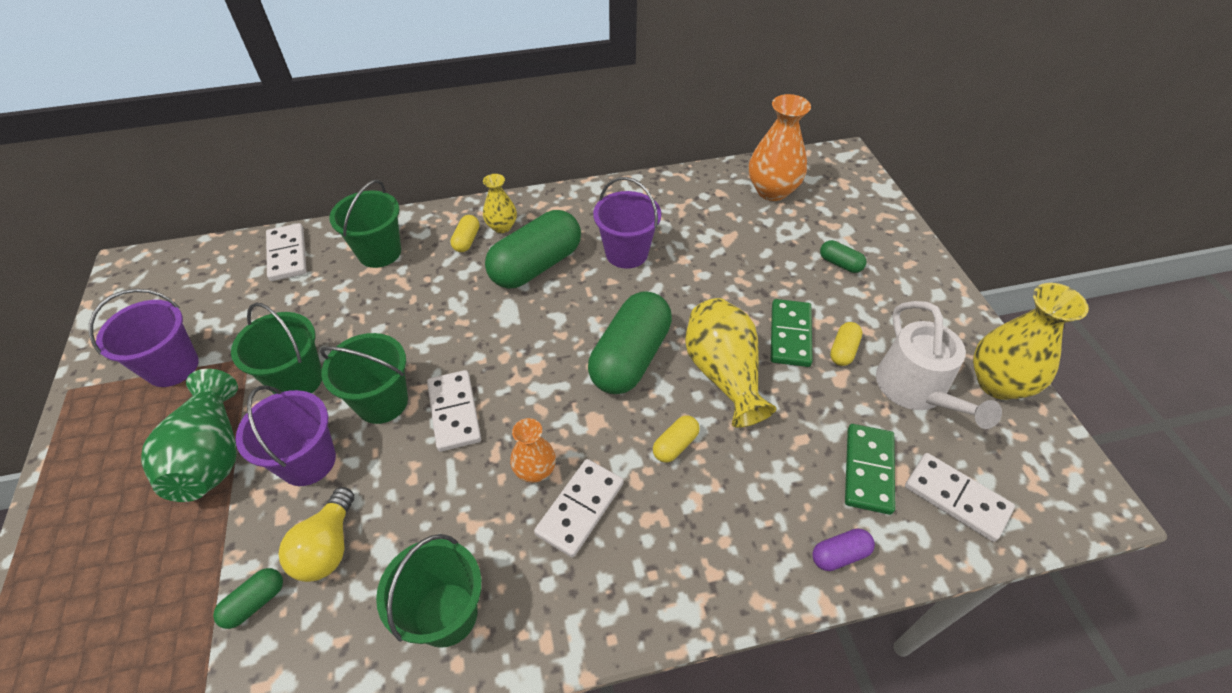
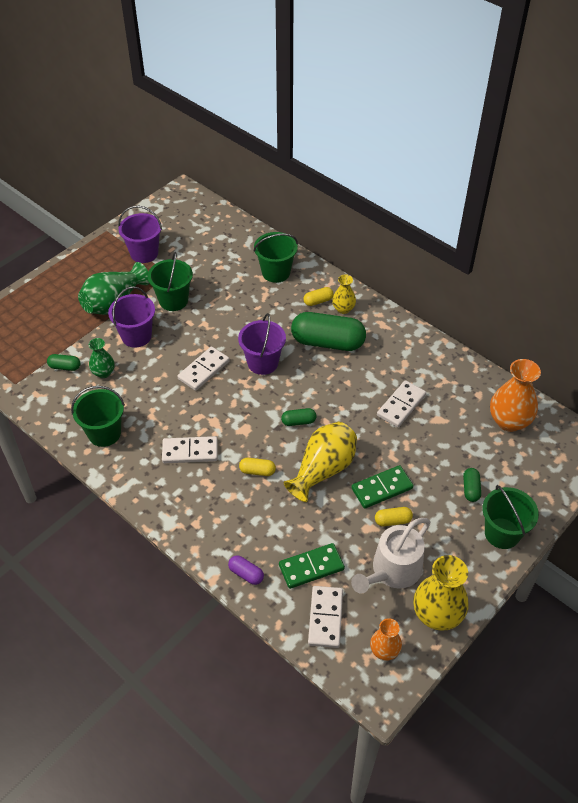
camera: 55 degrees right, 0 degrees up
(287, 254) = (241, 239): white domino -> white domino (401, 405)
(328, 547) = (103, 372): yellow light bulb -> green vase
(382, 402) = (187, 339): green bucket -> green bucket (502, 533)
(535, 470) = (197, 422): orange vase -> orange vase (384, 650)
(626, 253) = (376, 377): purple bucket -> purple bucket (263, 363)
(630, 357) = (298, 421): green capsule -> green capsule, size x0.44

